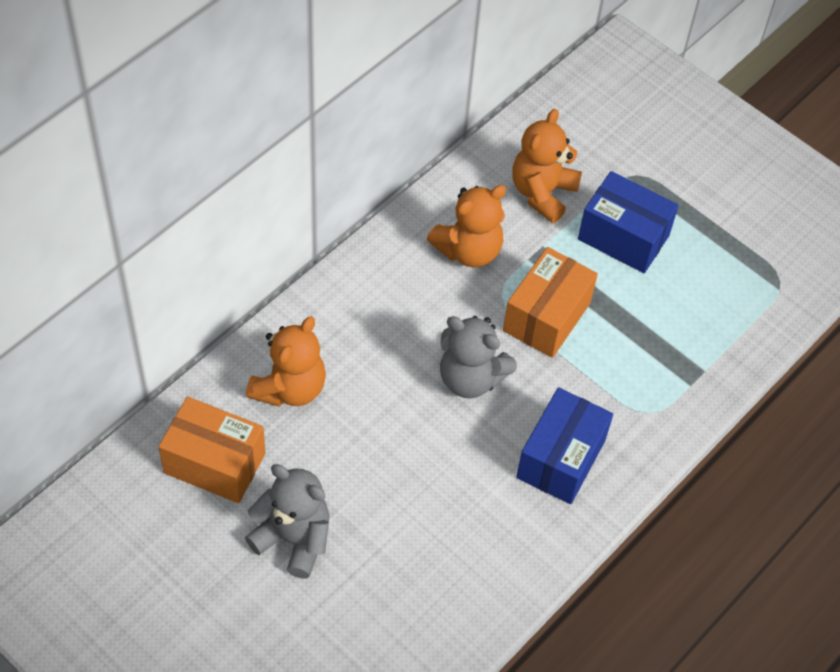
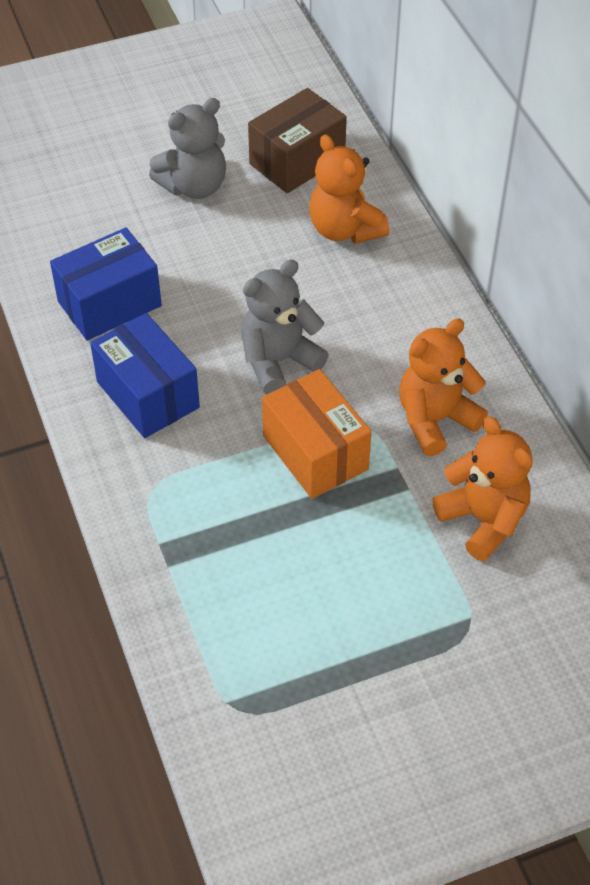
camera: 120 degrees right, 5 degrees down
(214, 463) = (297, 161): orange box -> brown box
(468, 250) = (435, 420): orange teddy bear -> orange teddy bear turned 60 degrees clockwise
(623, 237) = (383, 572): blue box -> blue box (109, 304)

